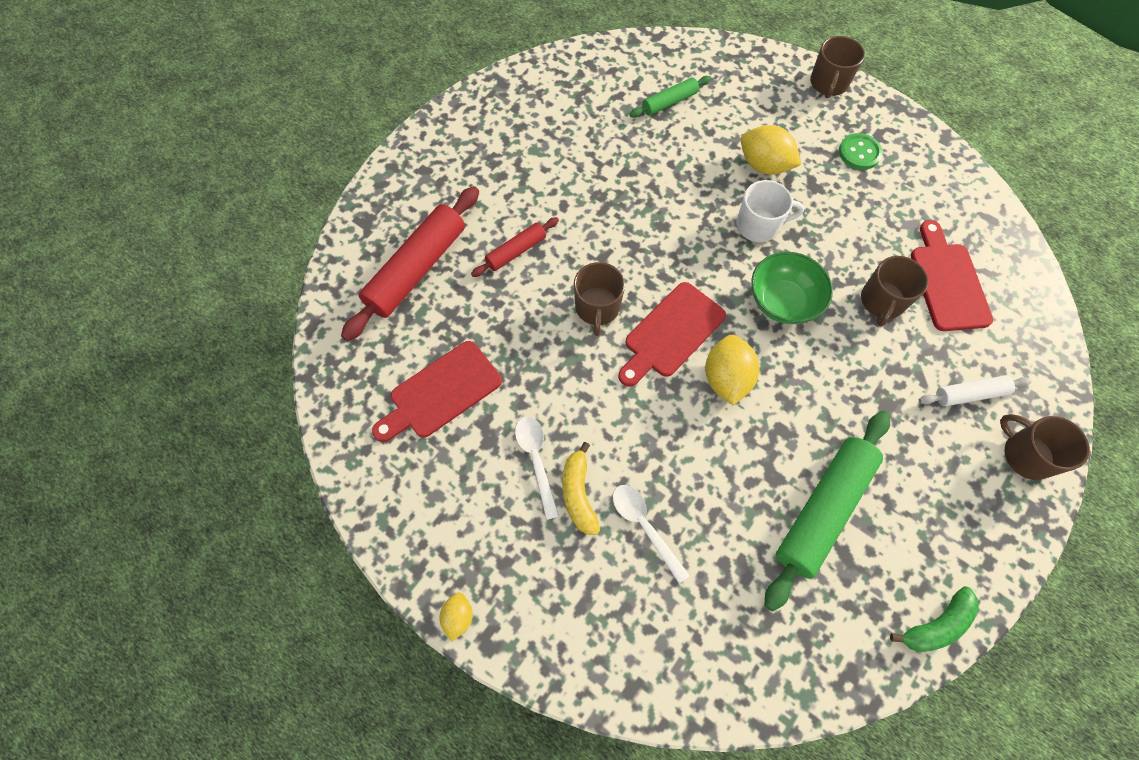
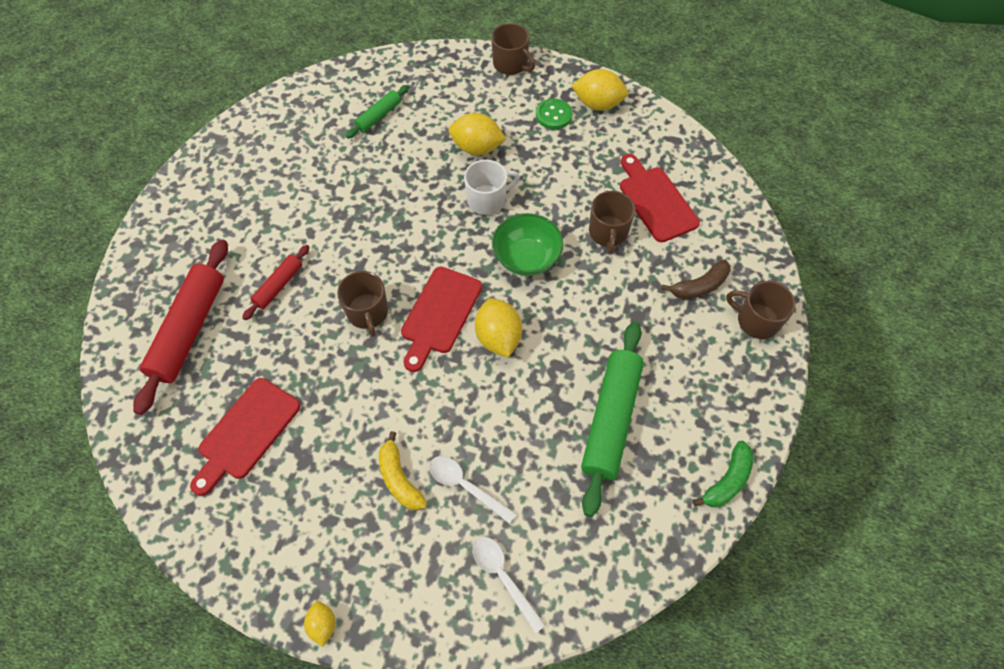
camera: 20 degrees left, 5 degrees down
(536, 460) = (352, 463): white spoon -> white spoon (503, 577)
(828, 84) = (511, 64): brown mug -> brown mug turned 45 degrees counterclockwise
(913, 154) = (598, 104): none -> yellow lemon
(969, 394) = (699, 286): white rolling pin -> brown banana

